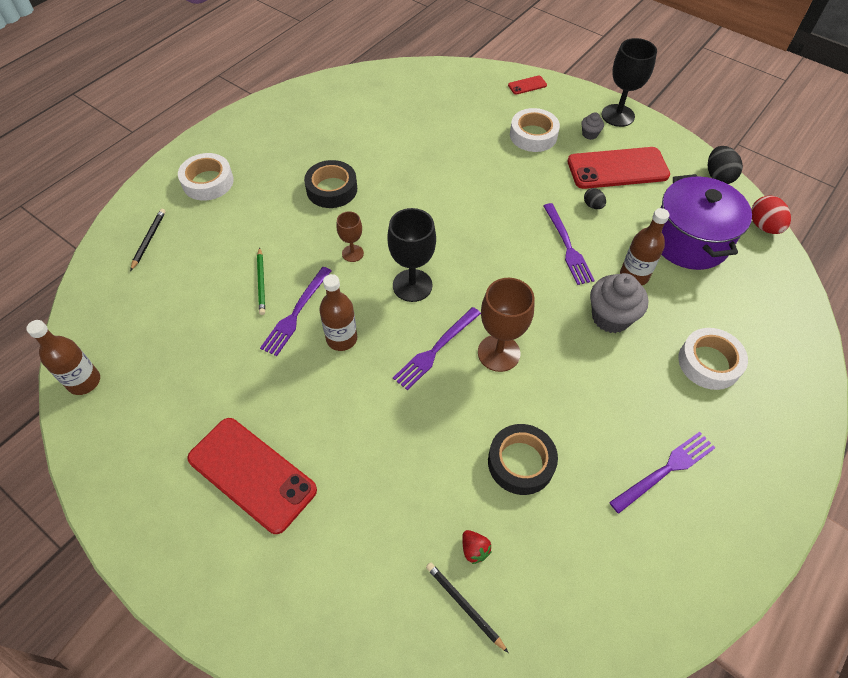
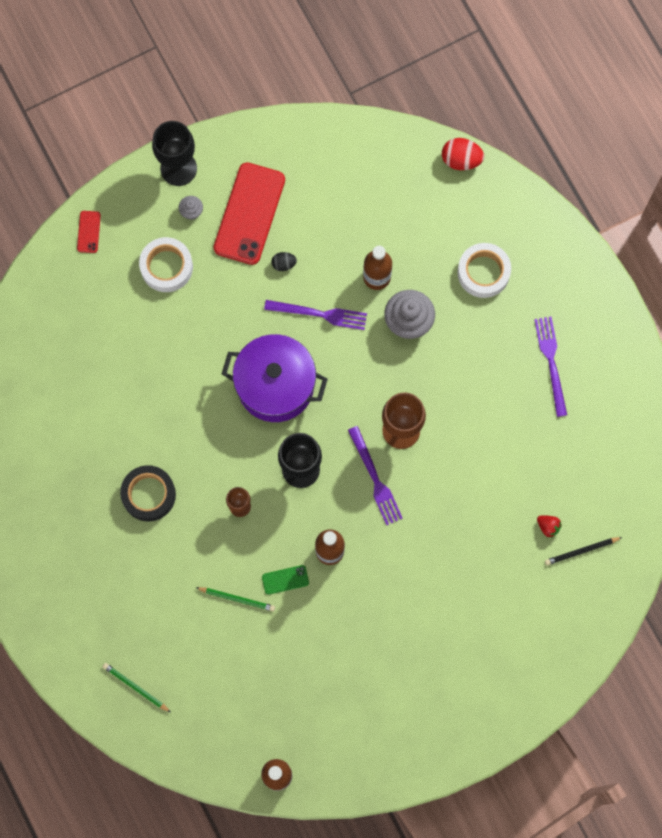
camera: 65 degrees left, 20 degrees up
(149, 240) = (135, 687): black pencil -> green pencil
(208, 182) = (81, 611): white tape -> none
(252, 474) = (422, 663): red phone -> none
(296, 313) = (285, 580): purple fork -> green phone
(474, 550) = (548, 526): red strawberry -> red strawberry turned 45 degrees clockwise
(521, 462) = (500, 462): black tape -> none
(689, 241) = (362, 206): purple pot -> purple pot (275, 385)
(718, 176) = (302, 129): black egg -> none
(763, 226) = (377, 132): red egg -> red egg (461, 160)

